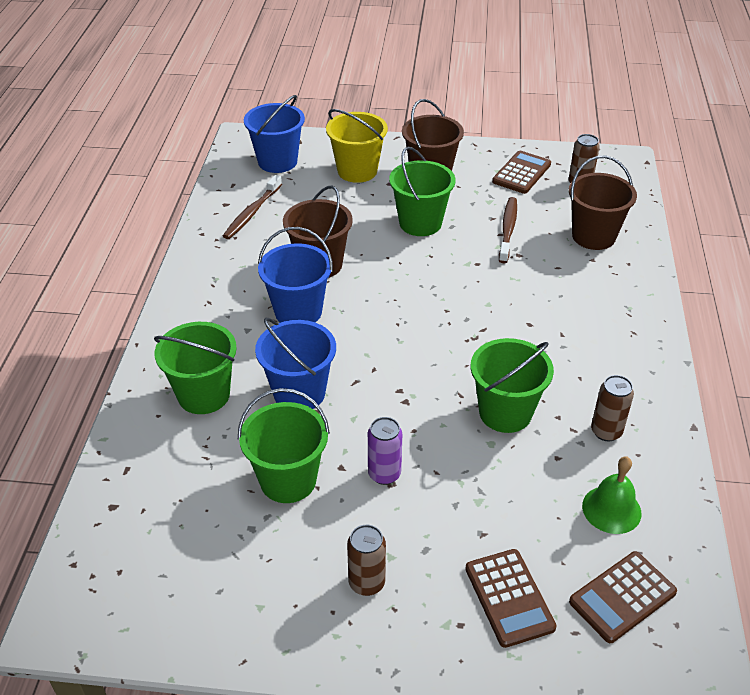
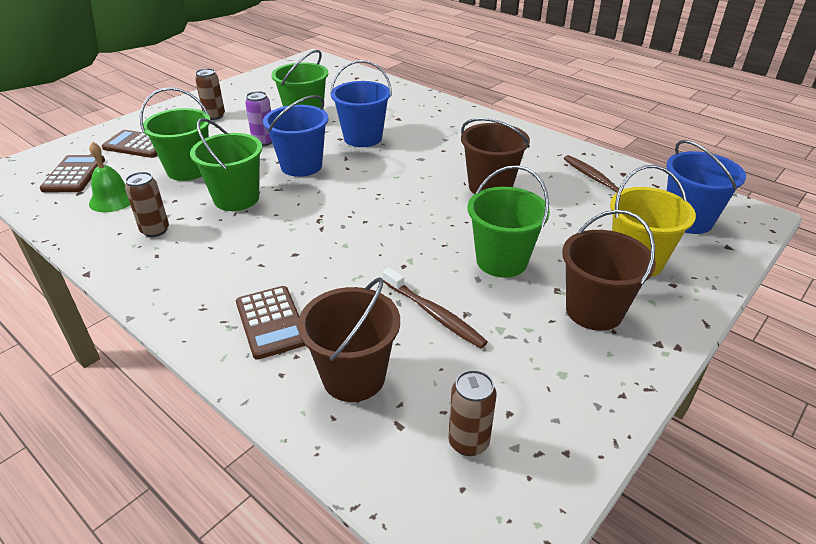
camera: 125 degrees right, 5 degrees down
(204, 395) = (402, 112): green bucket -> green bucket (188, 170)
(298, 312) = (442, 161): blue bucket -> blue bucket (301, 166)
(521, 173) = (540, 394): brown calculator -> brown calculator (271, 322)

